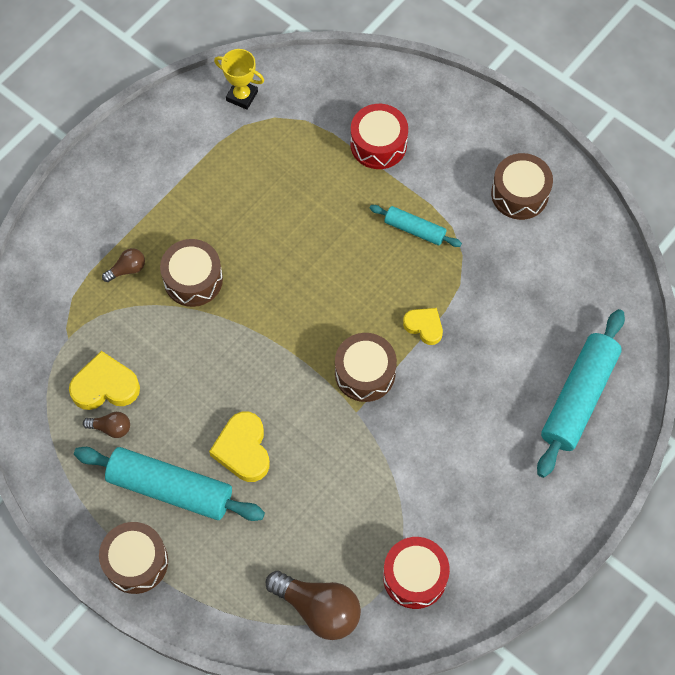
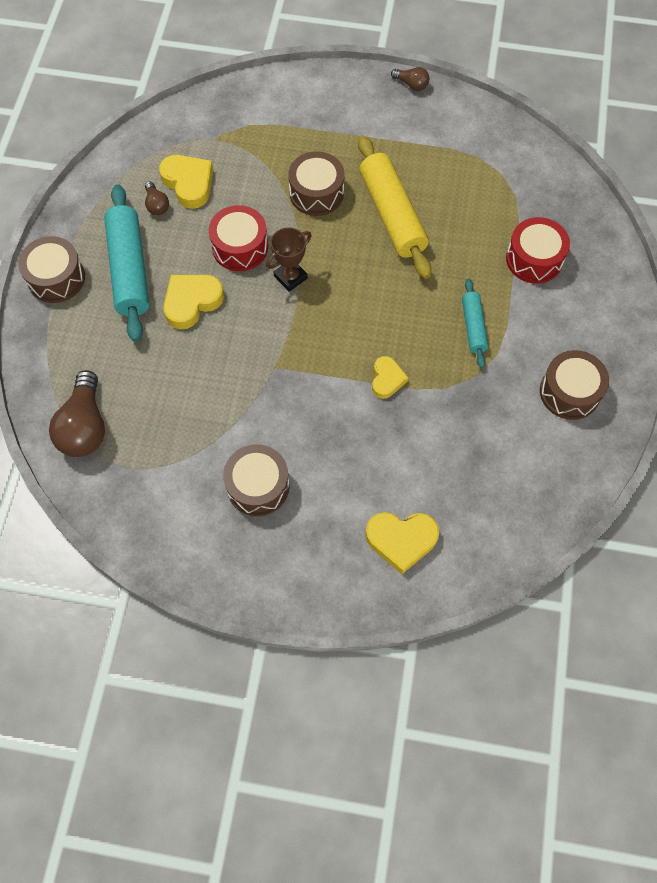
camera: 60 degrees right, 0 degrees up
(127, 269) = (295, 146): brown light bulb -> brown light bulb (411, 84)
(242, 96) = (503, 142): yellow trophy -> none
(259, 229) = (392, 214): none -> yellow rolling pin
(271, 350) = (290, 277): none -> brown trophy
(365, 373) = (314, 356): brown drum -> brown drum (258, 486)
(415, 577) = (152, 486): red drum -> red drum (240, 247)
(578, 397) = (401, 540): turquoise rolling pin -> yellow heart

